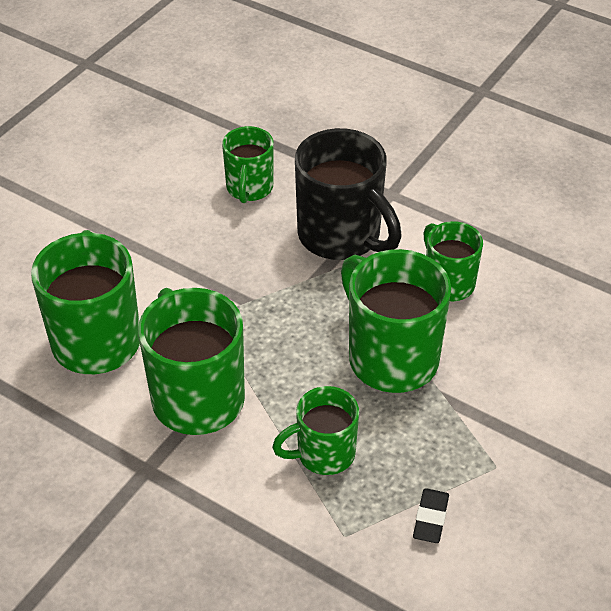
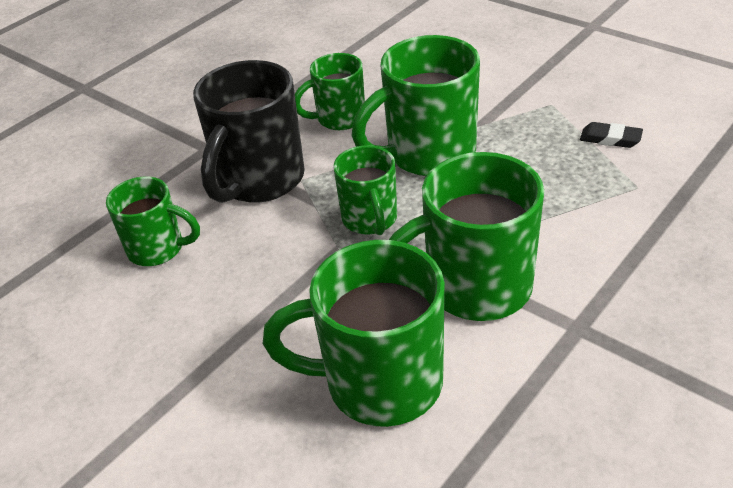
camera: 80 degrees left, 5 degrees down
(323, 454) = (546, 198): green mug -> green mug (370, 220)
(341, 237) = (259, 181): black mug -> black mug turned 150 degrees clockwise

